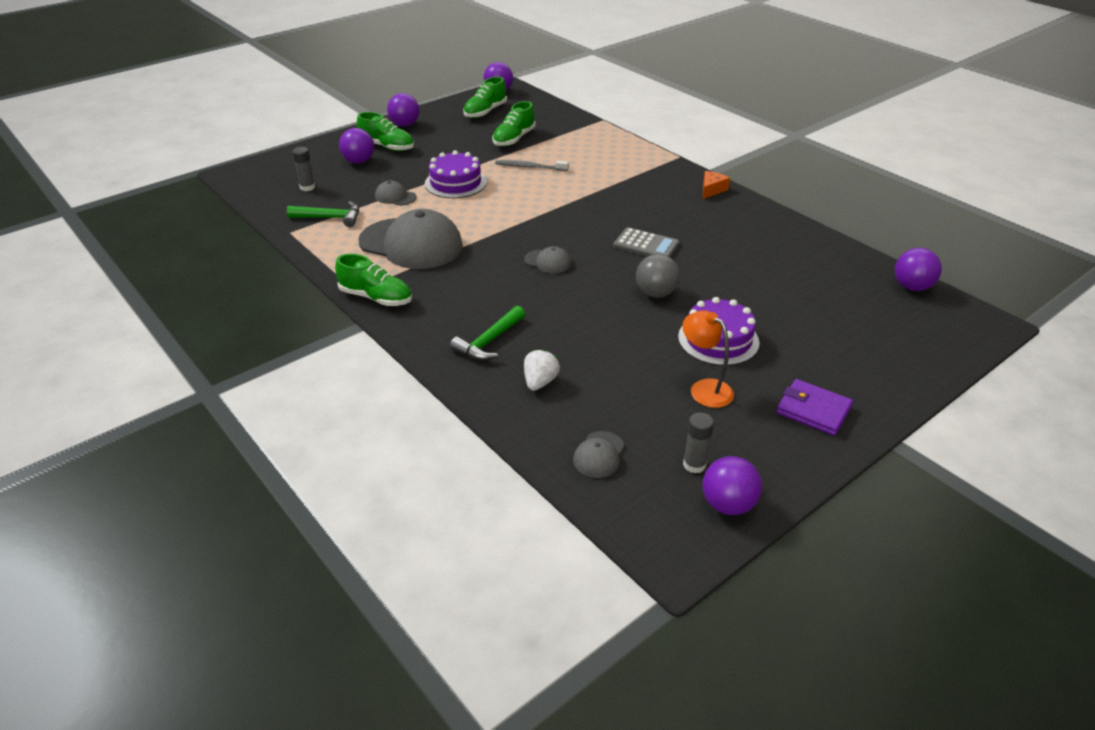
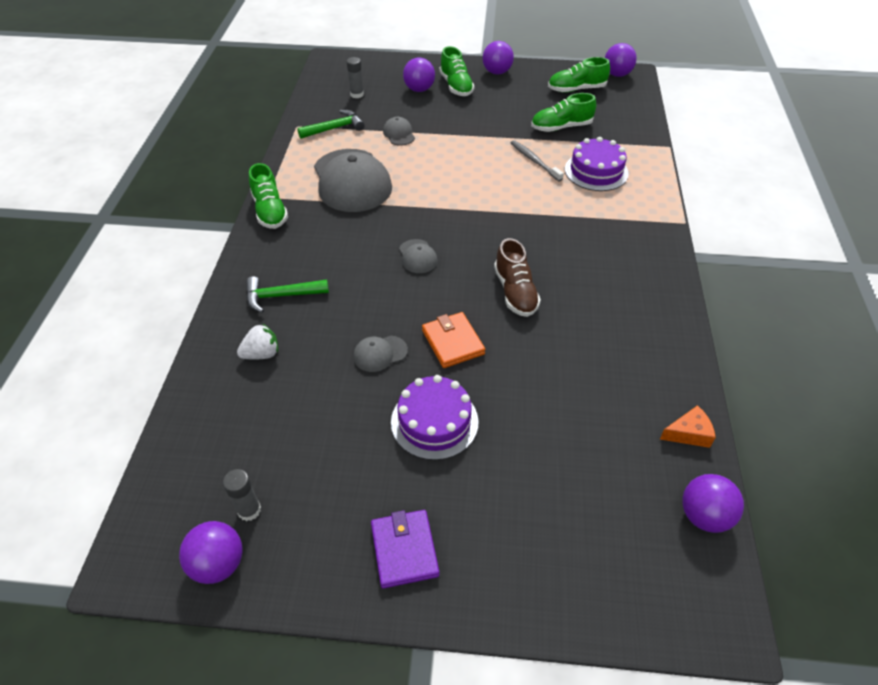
camera: 45 degrees right, 10 degrees up
(330, 218) = (335, 128): green hammer -> green hammer turned 75 degrees counterclockwise
(455, 183) = (457, 145): purple cake -> purple cake (596, 171)
(599, 455) = (208, 443): grey cap -> grey cap (380, 354)
(646, 245) = (515, 292): grey calculator -> brown shoe
(655, 293) = (453, 342): grey ball -> orange wallet
(704, 388) = (355, 455): orange lamp -> none
(712, 190) = (661, 275): orange cheese -> orange cheese (688, 433)

